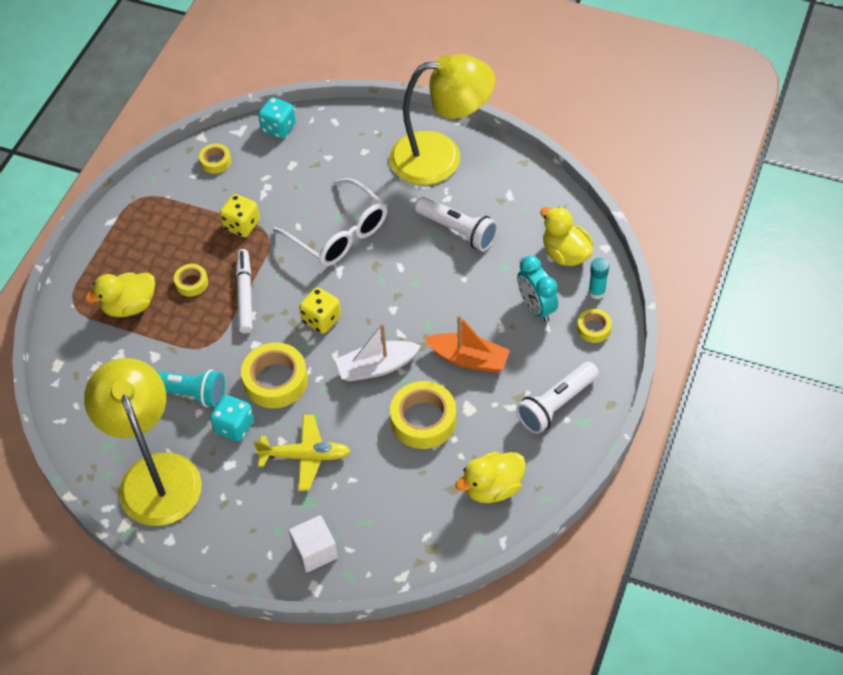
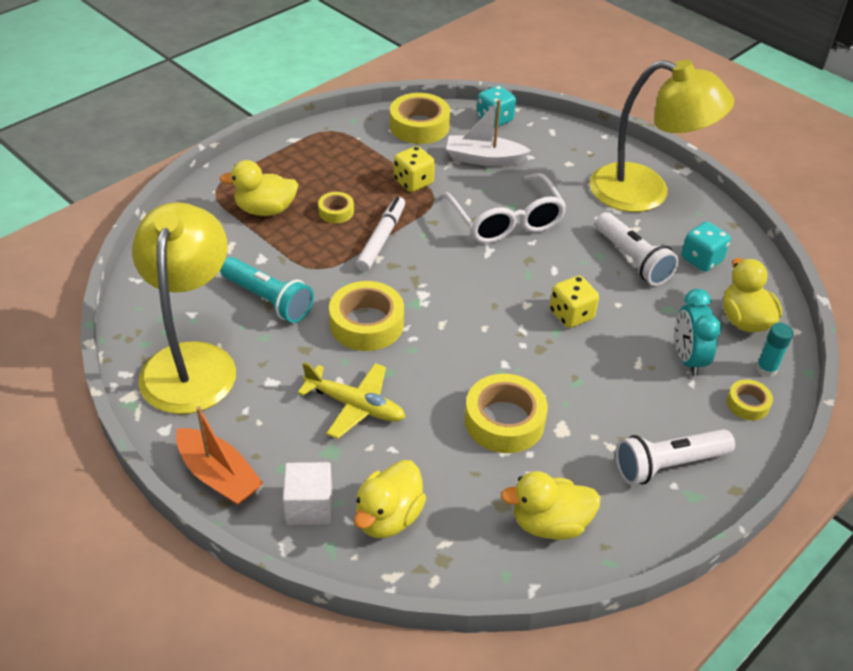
camera: 20 degrees right, 10 degrees down
(215, 161) = (419, 126): yellow tape -> yellow tape, size x1.87
(234, 426) = (299, 349): turquoise dice -> turquoise dice (701, 260)
(321, 319) = (446, 287): yellow dice -> yellow dice (571, 315)
(377, 367) = (480, 351): white boat -> white boat (484, 159)
(377, 534) = (388, 517): none -> yellow duck
(468, 359) = (586, 380): orange boat -> orange boat (219, 476)

